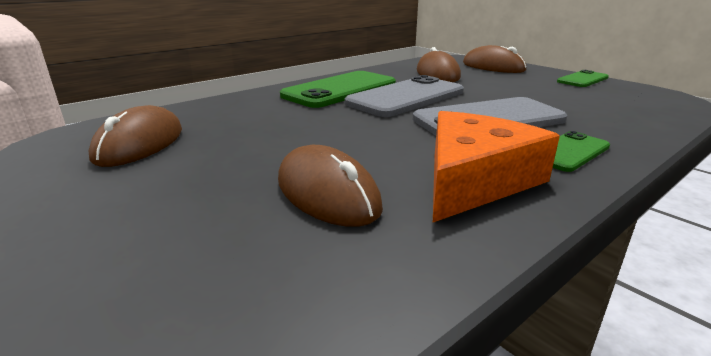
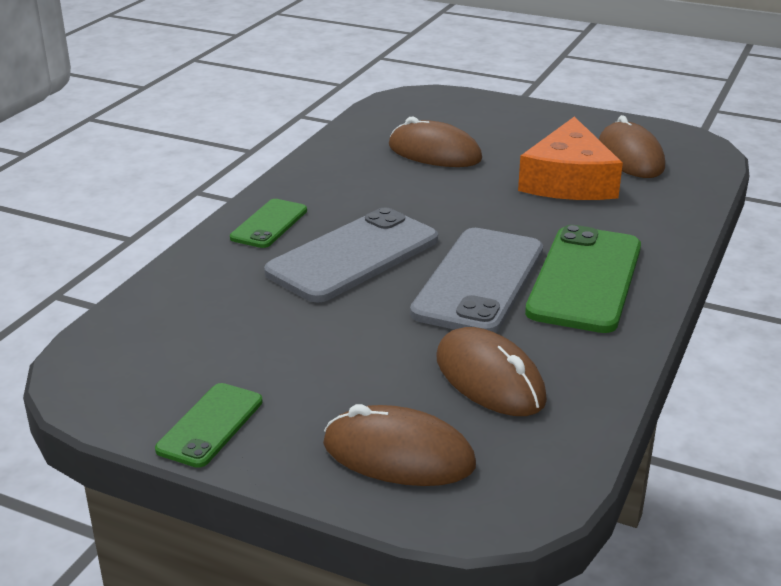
camera: 155 degrees right, 5 degrees up
(474, 179) = (343, 181): orange cheese -> orange cheese (569, 181)

